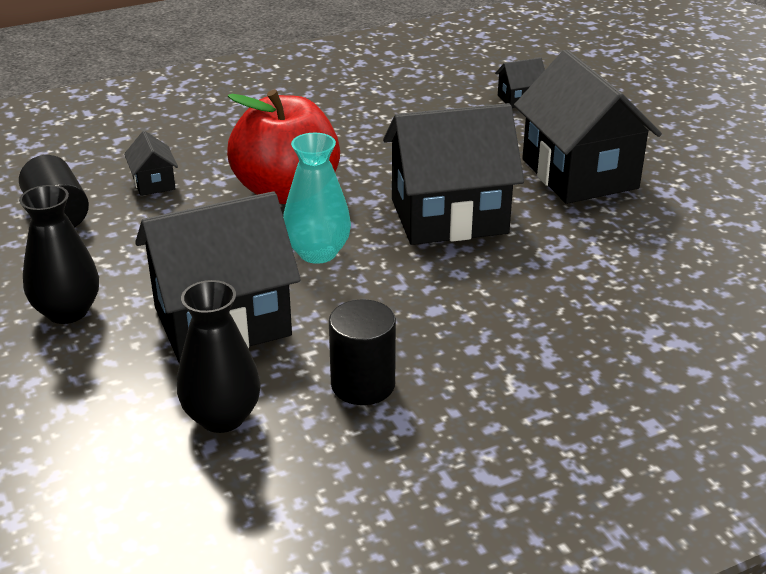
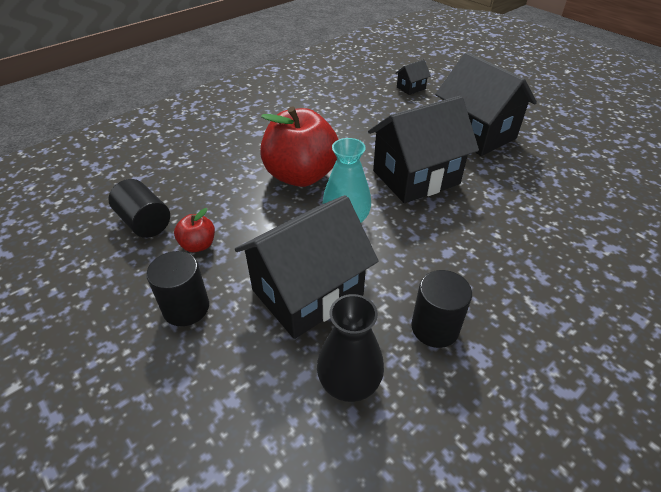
camera: 15 degrees left, 10 degrees up
(67, 311) = (186, 308): black vase -> black cylinder
(112, 250) = (198, 245): none -> red apple
(154, 183) = (205, 184): black house -> none

